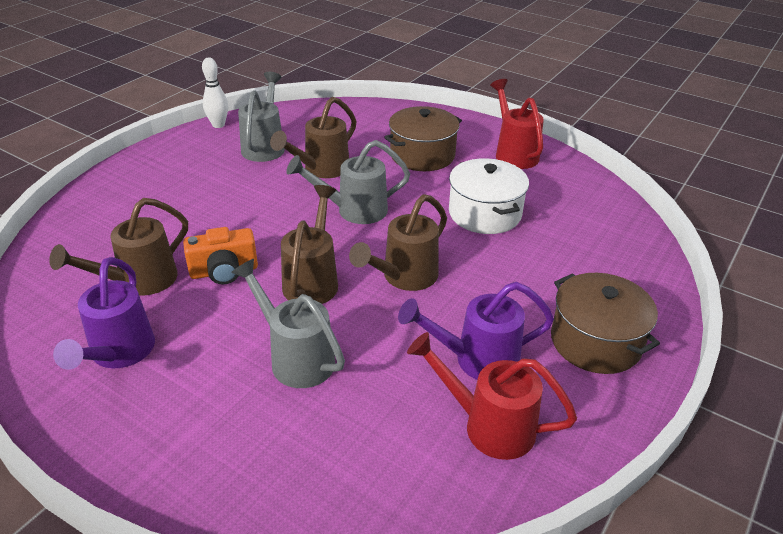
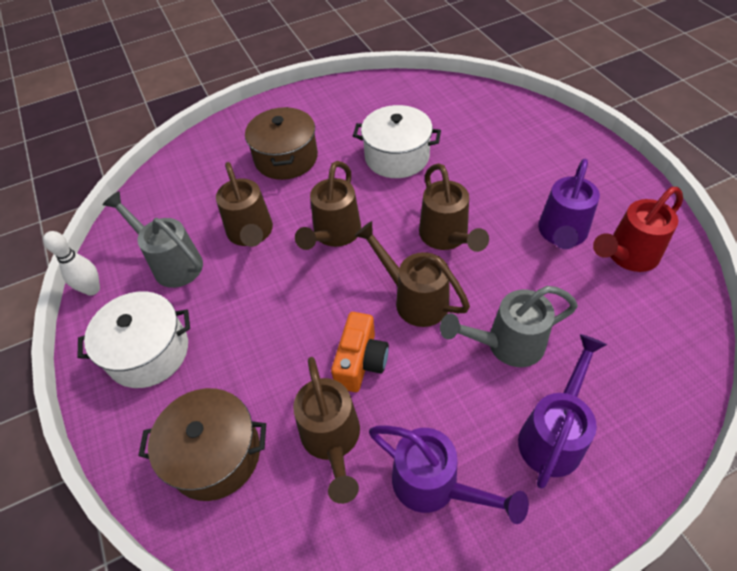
camera: 55 degrees left, 15 degrees up
(177, 168) = (148, 352): none -> white pot
(204, 420) = (553, 435): none -> purple watering can
(354, 210) = (334, 234): grey watering can -> brown watering can
(514, 153) = (329, 105): red watering can -> none
(595, 341) = (572, 166): brown pot -> brown pot (215, 454)

